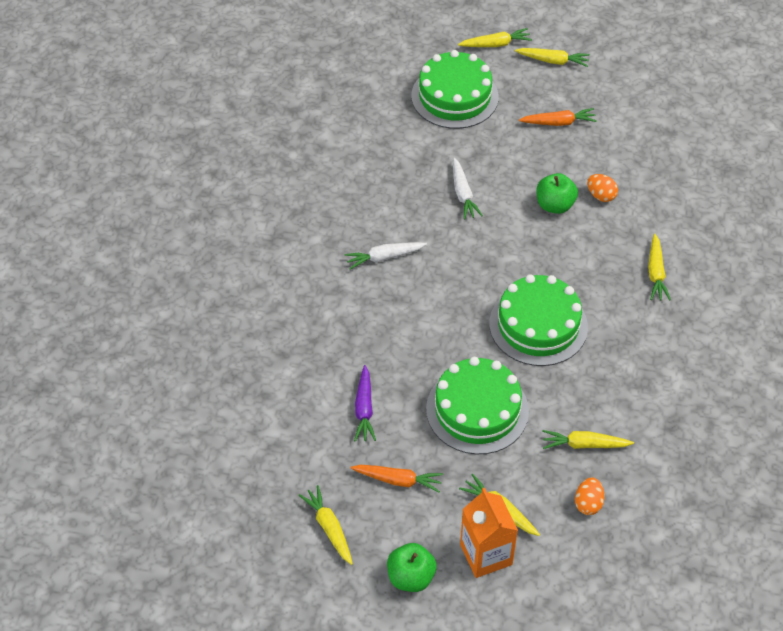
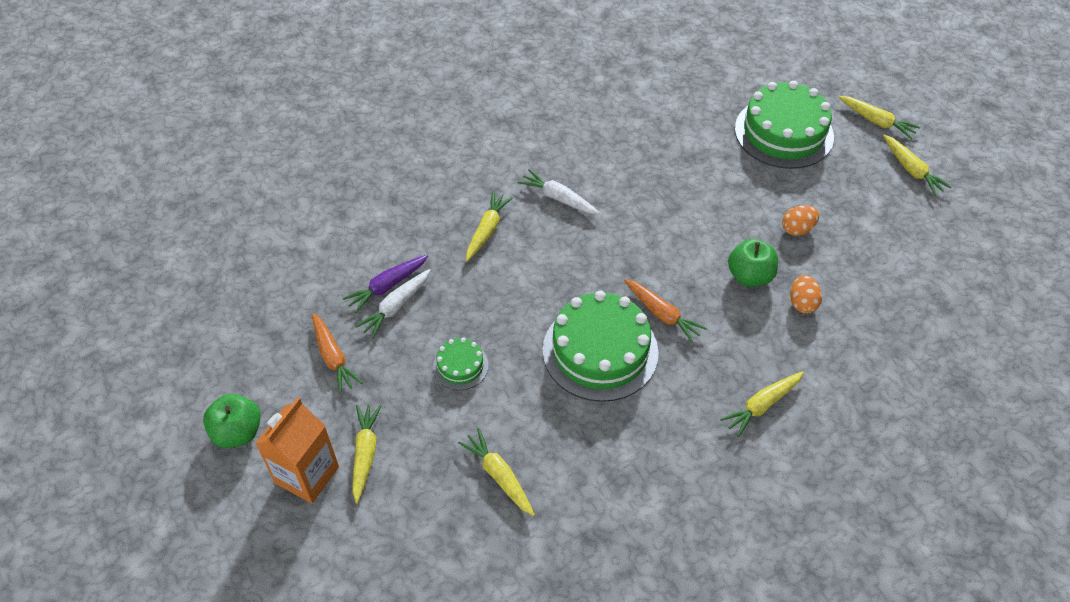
camera: 50 degrees right, 0 degrees up
(329, 528) = (244, 341): yellow carrot -> yellow carrot (487, 230)
(463, 194) = (685, 205): white carrot -> white carrot (396, 307)
(477, 410) = (460, 366): green cake -> green cake, size x0.48
(558, 122) = (847, 219): orange carrot -> orange carrot (662, 314)
(588, 503) = (433, 523): orange egg -> orange egg (797, 229)

